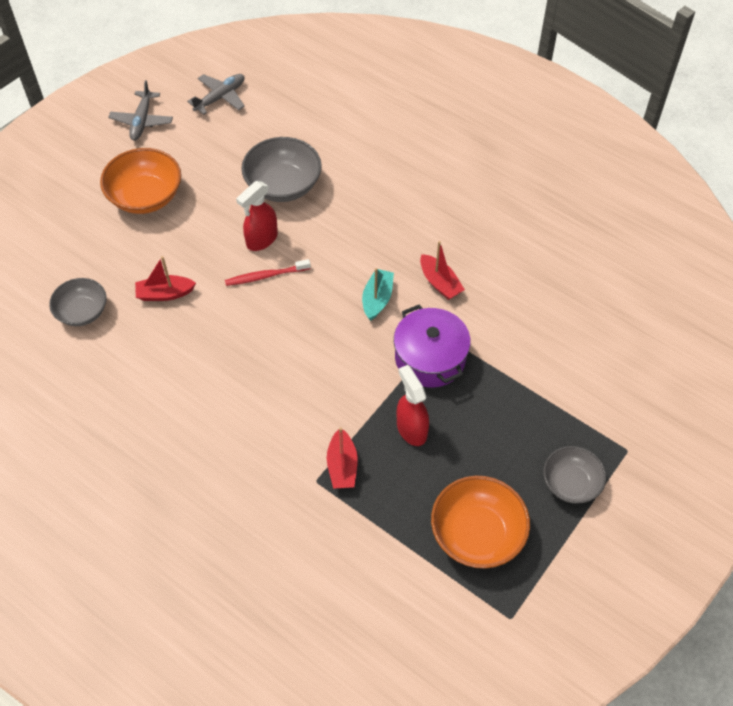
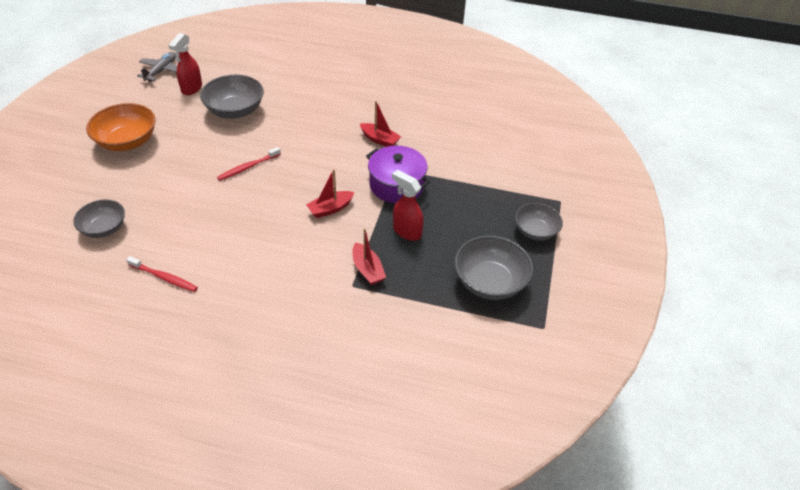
camera: 25 degrees left, 10 degrees down
(121, 398) = (164, 278): none -> red toothbrush
(142, 121) = (104, 97): grey plane -> none
(165, 294) = (171, 198): red boat -> red boat (330, 209)
(261, 240) = (234, 146): red spray bottle -> red spray bottle (191, 88)
(377, 299) = (340, 160): turquoise boat -> none
(477, 534) = (489, 282): orange bowl -> grey bowl

